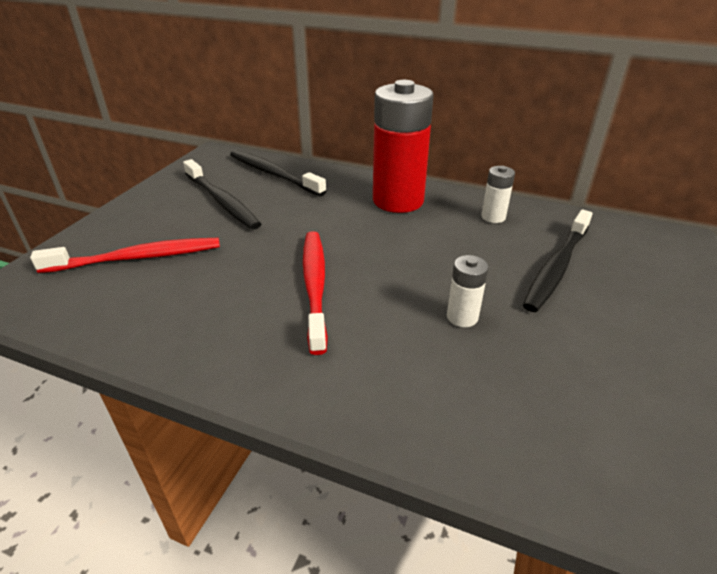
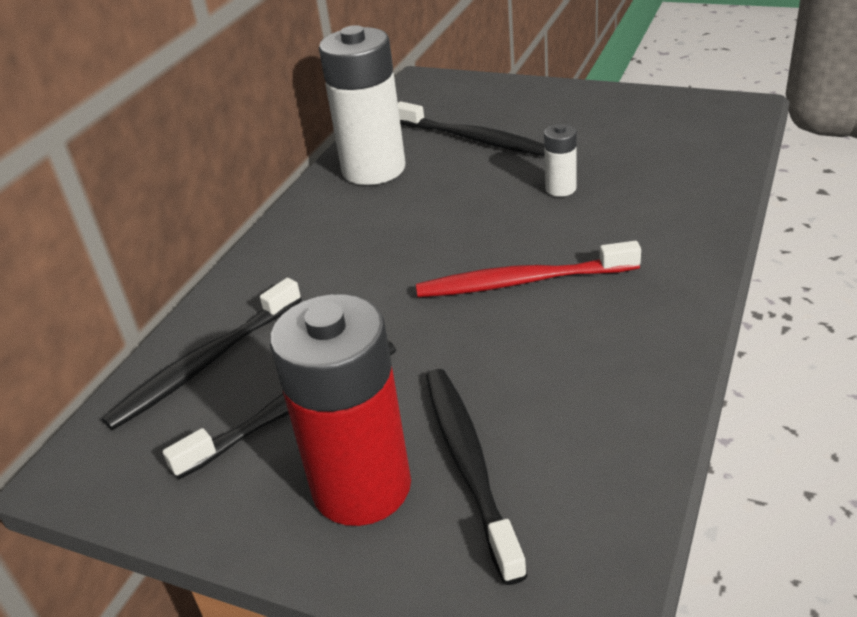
camera: 85 degrees left, 0 degrees up
(136, 258) = (469, 465): red toothbrush -> black toothbrush
(398, 200) = (322, 234): red battery -> red battery (361, 487)
(493, 217) = (373, 169): white battery -> white battery, size x2.24

